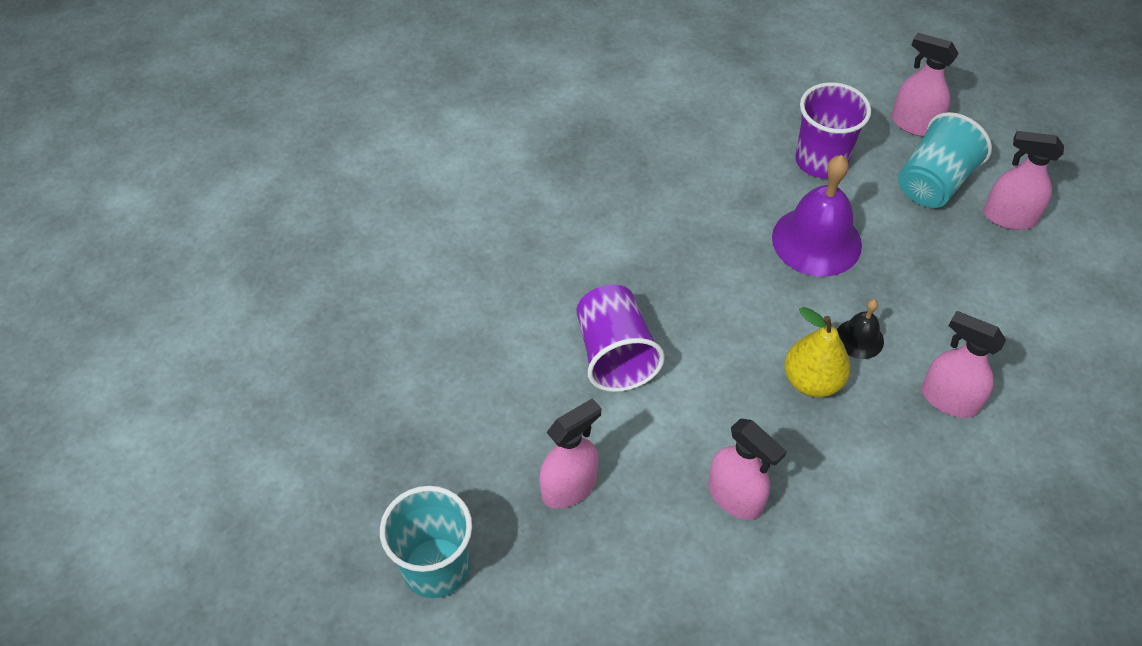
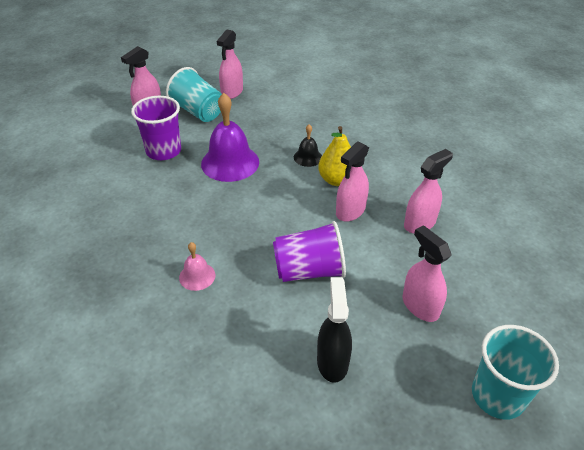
camera: 85 degrees left, 10 degrees down
(476, 387) = (332, 361): none -> black spray bottle
(589, 239) = (197, 276): none -> pink bell
(948, 399) = (351, 133): pink spray bottle -> pink spray bottle (350, 211)

